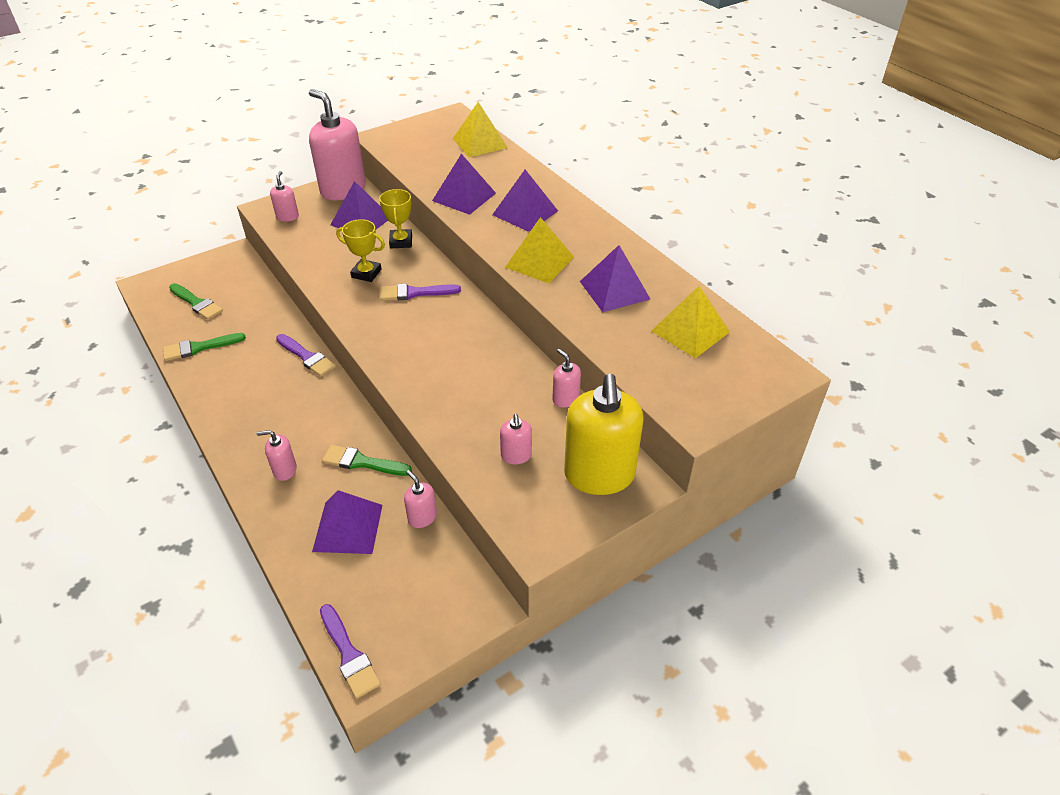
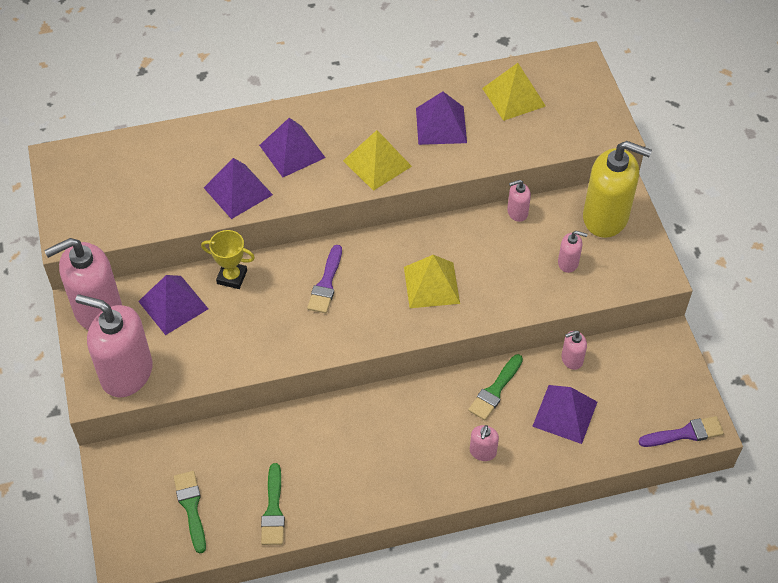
camera: 70 degrees left, 10 degrees up
(197, 303) = (191, 507): green brush -> green brush turned 75 degrees counterclockwise
(287, 217) = (126, 373): pink soap dispenser -> pink soap dispenser, size x2.23
(307, 357) = (333, 412): purple brush -> none
(366, 273) = (274, 317): yellow trophy -> none
(480, 143) = (137, 151): yellow pyramid -> yellow pyramid (431, 285)

